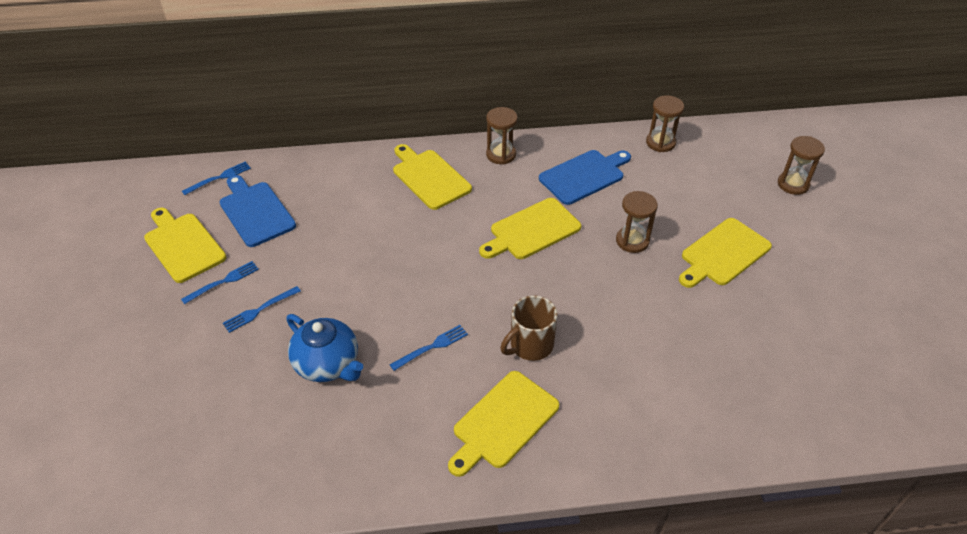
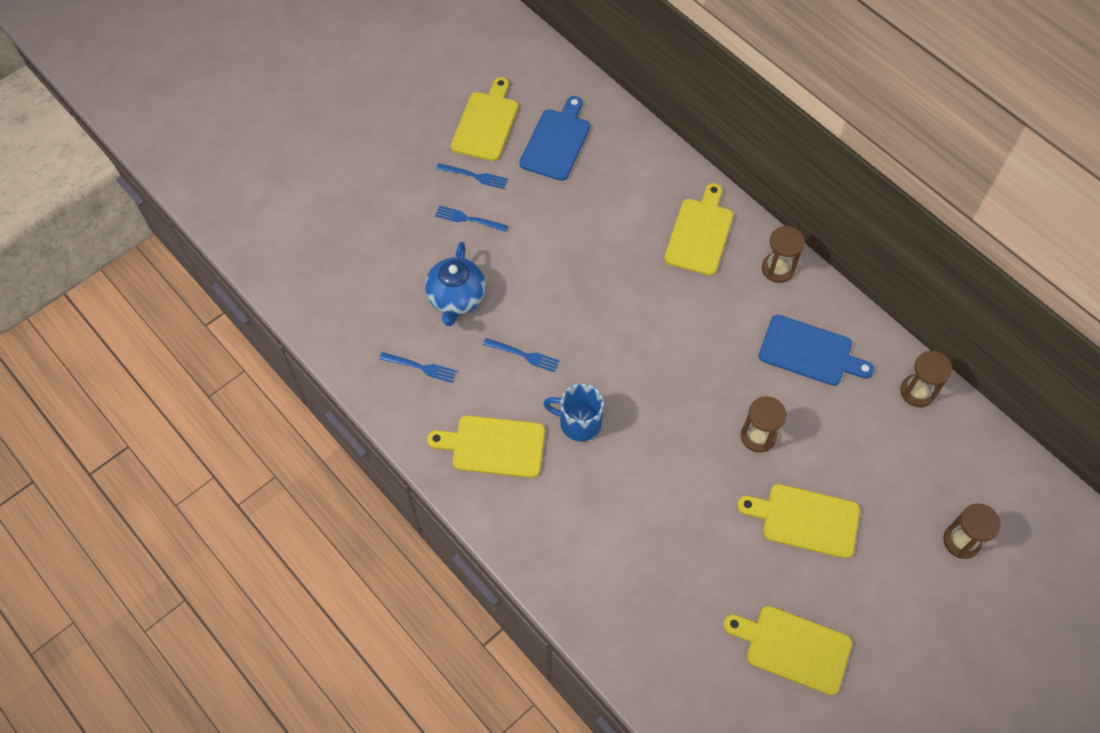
camera: 55 degrees right, 15 degrees up
(219, 177) = (570, 89): blue fork -> blue fork (421, 367)
(530, 345) = (578, 422): brown mug -> blue mug
(532, 230) = (704, 350): yellow cutting board -> yellow cutting board (793, 648)

